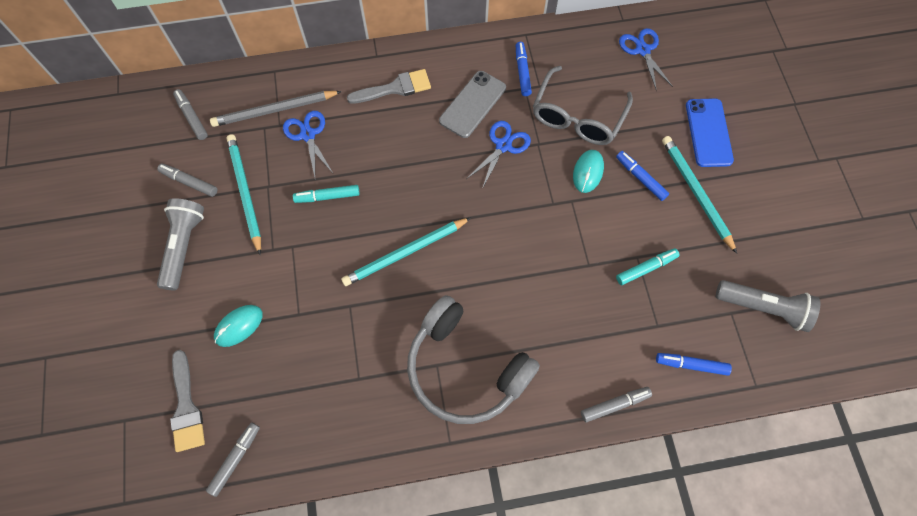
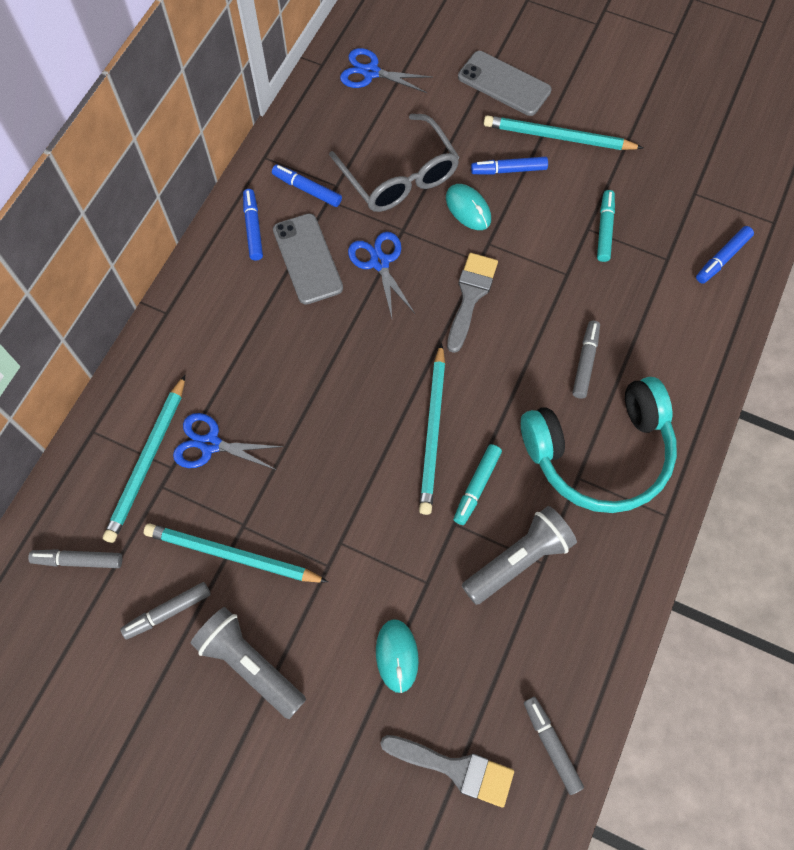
camera: 55 degrees left, 0 degrees up
(275, 110) = (148, 461): grey pencil -> turquoise pencil
(327, 196) = (306, 469): turquoise marker -> turquoise marker (477, 486)
(395, 88) = (224, 320): grey brush -> grey brush (470, 296)
(465, 369) = (599, 453): grey headphones -> turquoise headphones
(470, 61) = (253, 228): none -> blue marker
(614, 405) = (720, 346): grey marker -> grey marker (585, 362)
(708, 132) = (504, 84): blue phone -> grey phone
(763, 307) = (706, 165): grey flashlight -> grey flashlight (518, 559)

